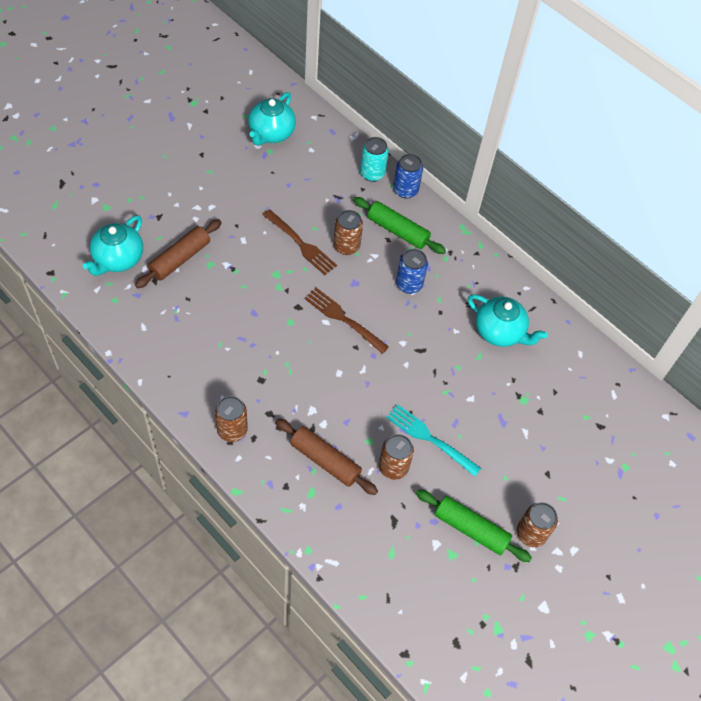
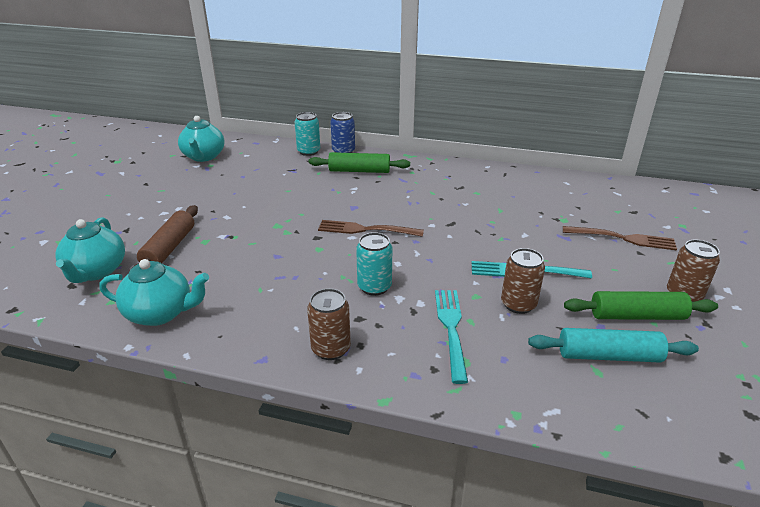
camera: 25 degrees left, 25 degrees down
(301, 244) = (284, 202): brown fork -> brown fork (622, 238)
(302, 389) = (374, 287): none -> turquoise can
(325, 461) = (451, 329): brown rolling pin -> turquoise fork
(346, 246) = (325, 191): brown can -> none
(409, 284) = (399, 193): blue can -> none
(412, 547) = (608, 355): none -> turquoise rolling pin
(500, 332) = (498, 192): turquoise teapot -> turquoise teapot (161, 313)

